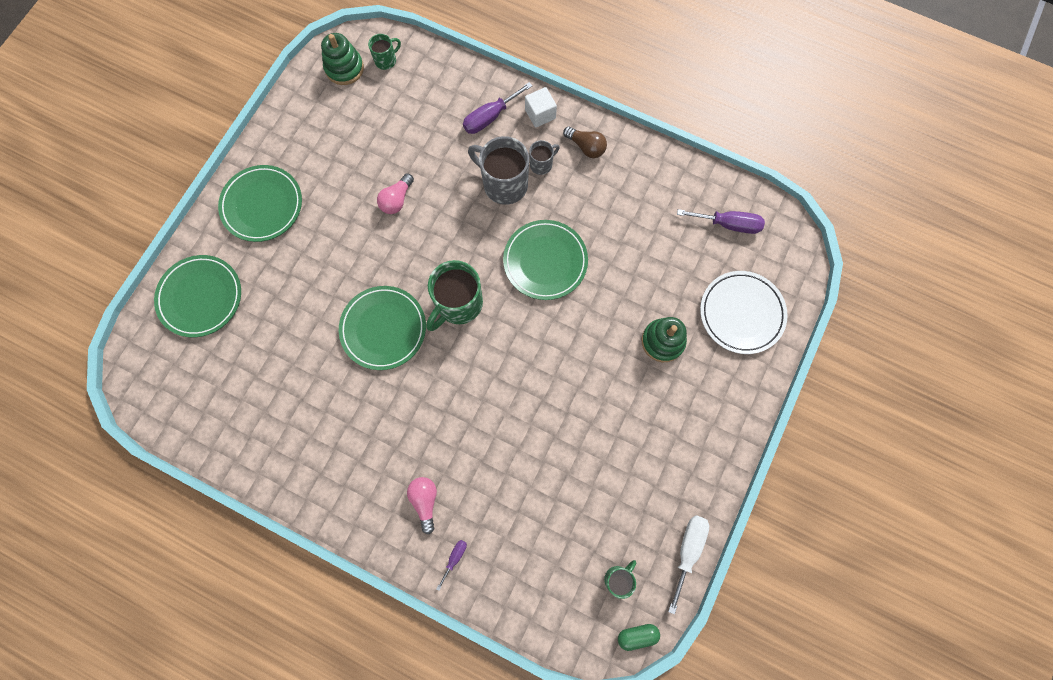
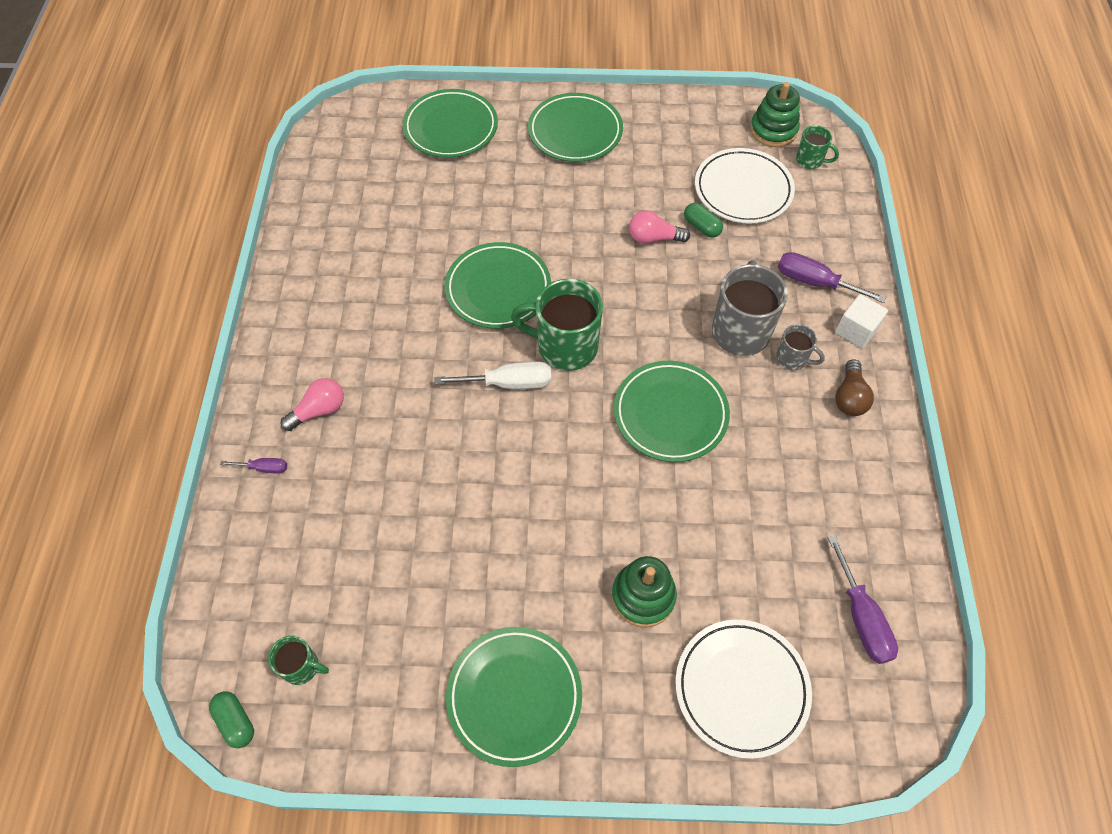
camera: 65 degrees right, 15 degrees down
(387, 118) = (743, 190): none -> white plate
(404, 163) = (702, 227): none -> green capsule
(687, 550) = (370, 746): white screwdriver -> white screwdriver (509, 383)
(692, 448) = (514, 696): none -> green plate

